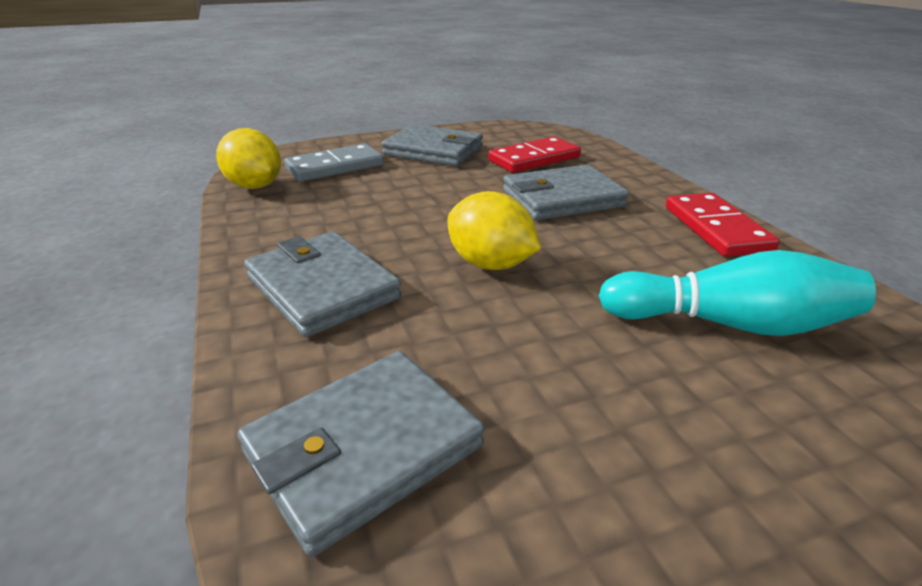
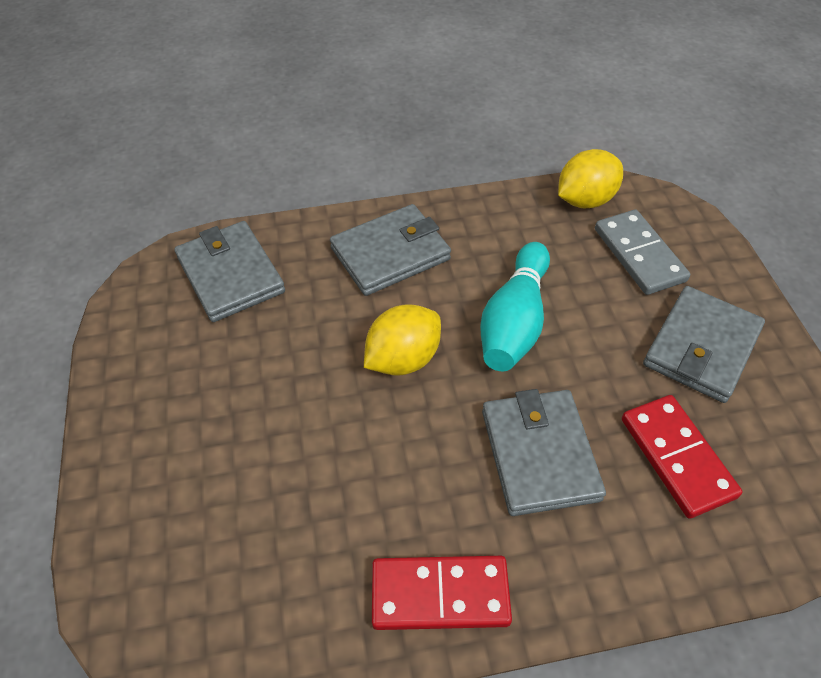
camera: 100 degrees right, 20 degrees up
(729, 324) = (271, 507): turquoise bowling pin -> turquoise bowling pin (514, 322)

